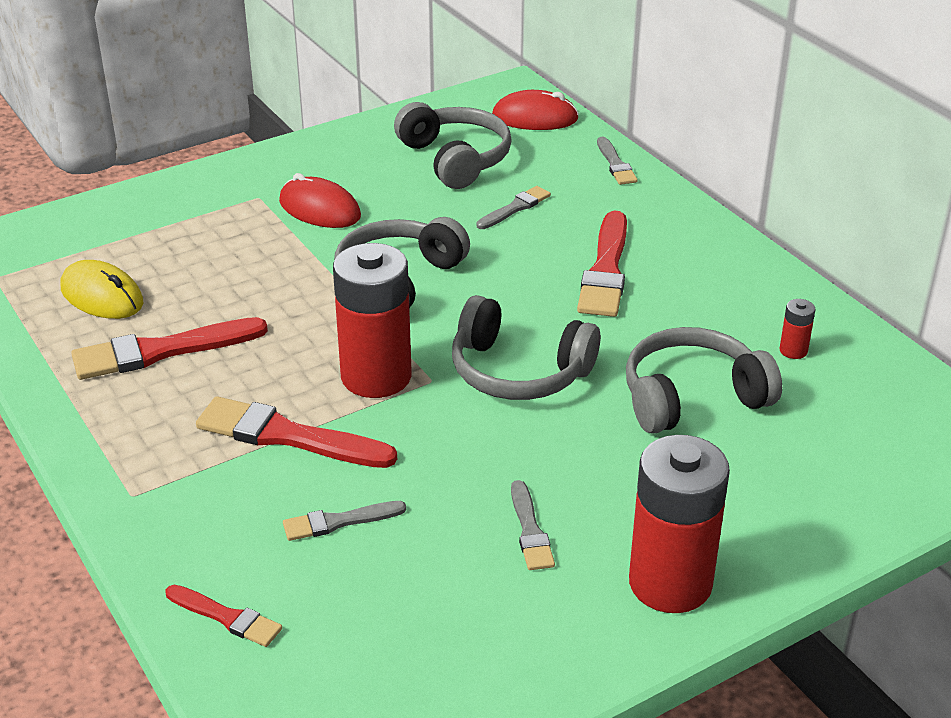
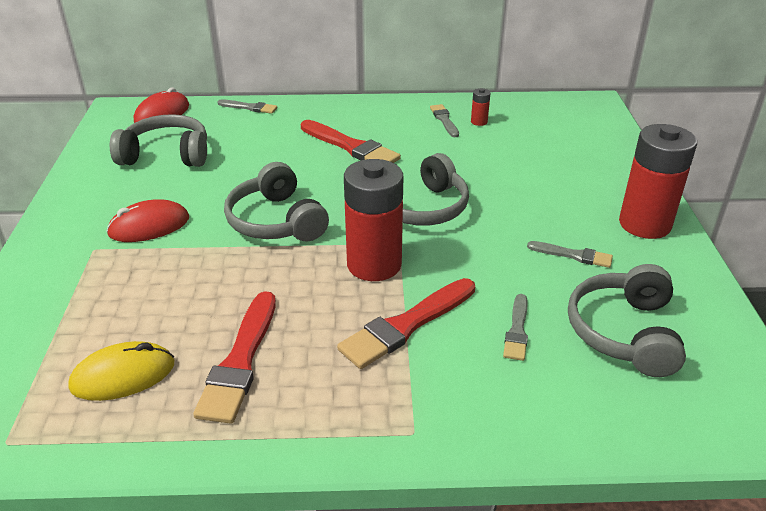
camera: 60 degrees left, 0 degrees up
(226, 617) = (588, 418): red brush -> none
(515, 208) = (250, 153): grey brush -> grey brush (444, 120)
(692, 398) = (494, 163): grey headphones -> grey headphones (625, 332)

